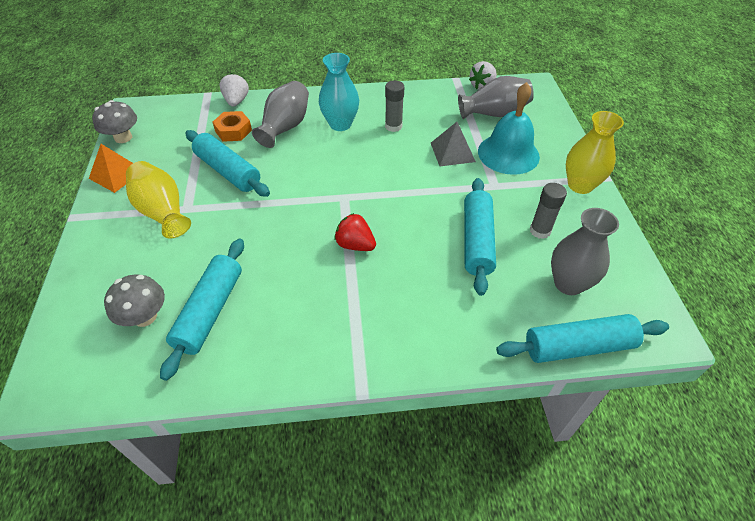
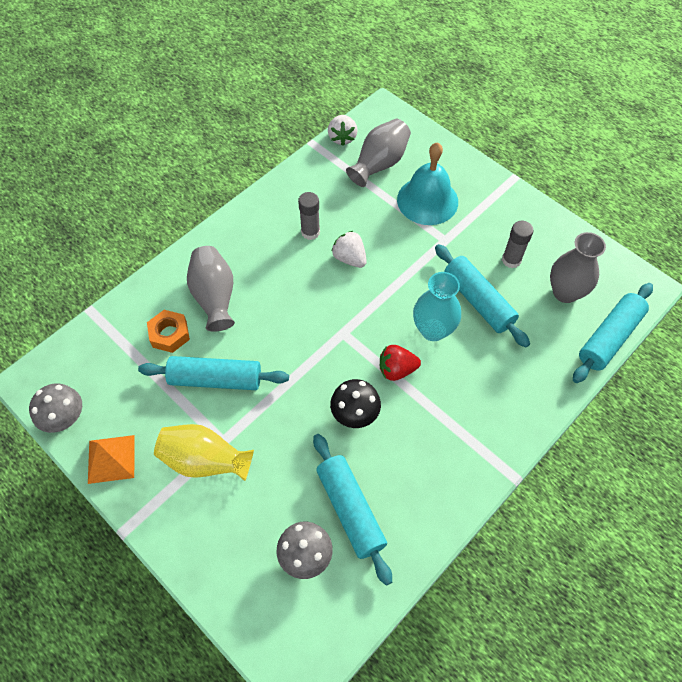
camera: 40 degrees left, 10 degrees up
(236, 101) = (132, 299): white strawberry -> white strawberry (349, 258)
(290, 252) = (355, 414): none -> black mushroom
(340, 124) = (262, 260): turquoise vase -> turquoise vase (433, 330)
(452, 152) = (384, 227): grey pyramid -> none
(580, 185) = (503, 197): yellow vase -> none

